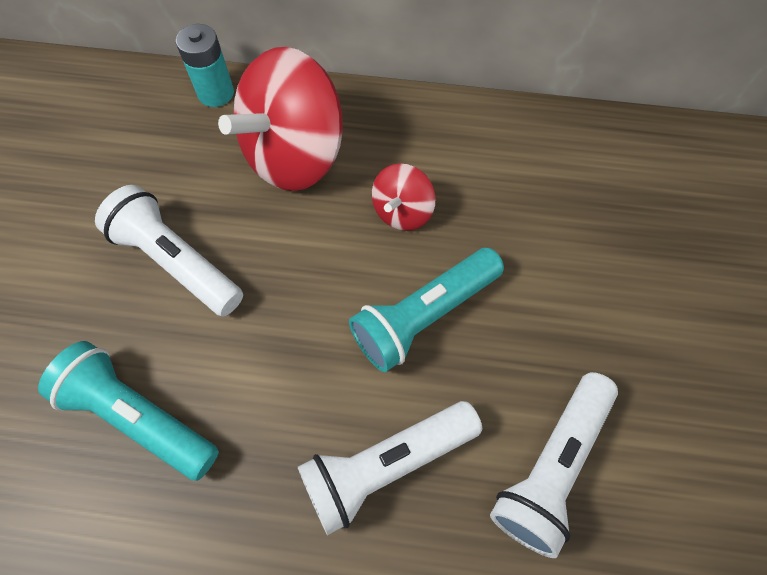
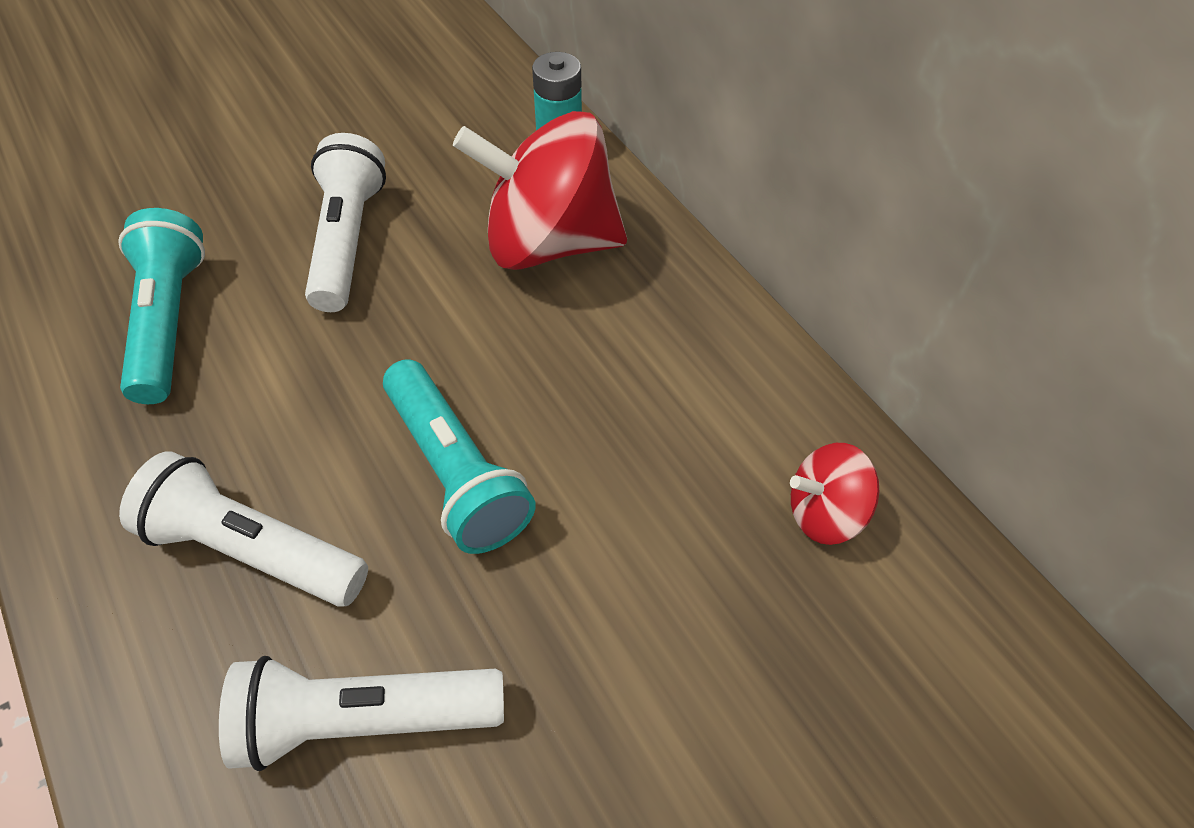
camera: 50 degrees right, 10 degrees down
(402, 211) = (568, 371): red spinning top -> red spinning top (825, 513)
(424, 316) = (456, 472): turquoise flashlight -> turquoise flashlight turned 135 degrees counterclockwise

